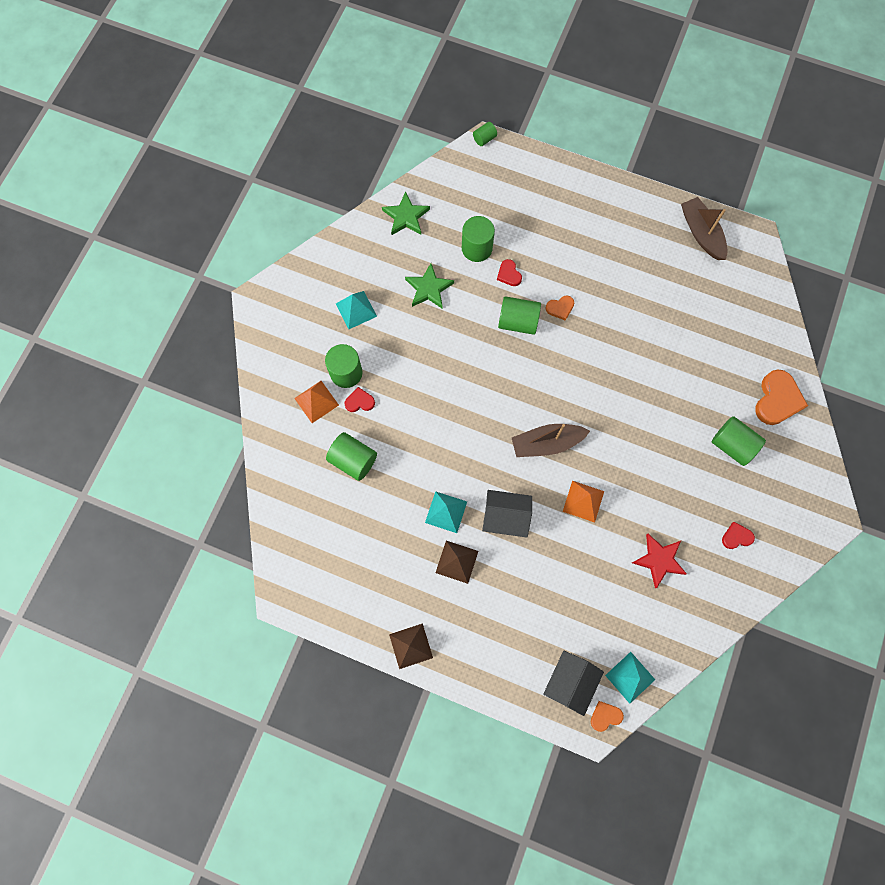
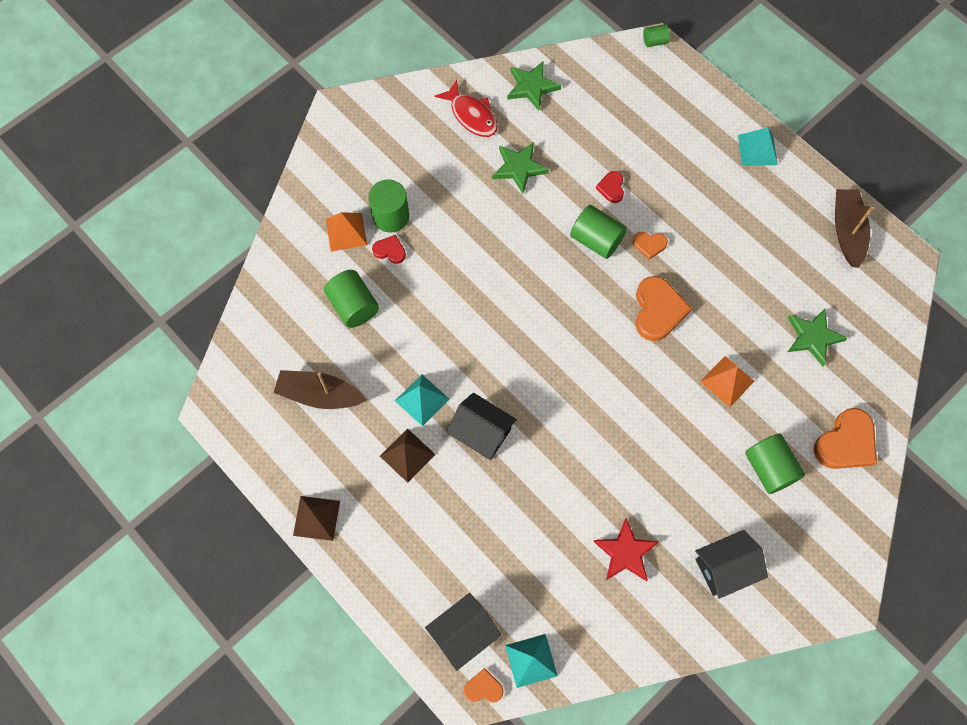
camera: 25 degrees right, 5 degrees down
(356, 310) = (433, 158): turquoise pyramid -> turquoise pyramid (757, 149)
(369, 260) = (471, 115): none -> red fish
(477, 248) = (590, 148): green cylinder -> none
(546, 443) = (564, 377): brown boat -> brown boat (319, 395)
(583, 501) = (573, 454): orange pyramid -> orange pyramid (727, 381)
(592, 358) = (658, 310): none -> orange heart
(715, 328) = (813, 337): none -> green star
(736, 537) = (725, 568): red heart -> black house

